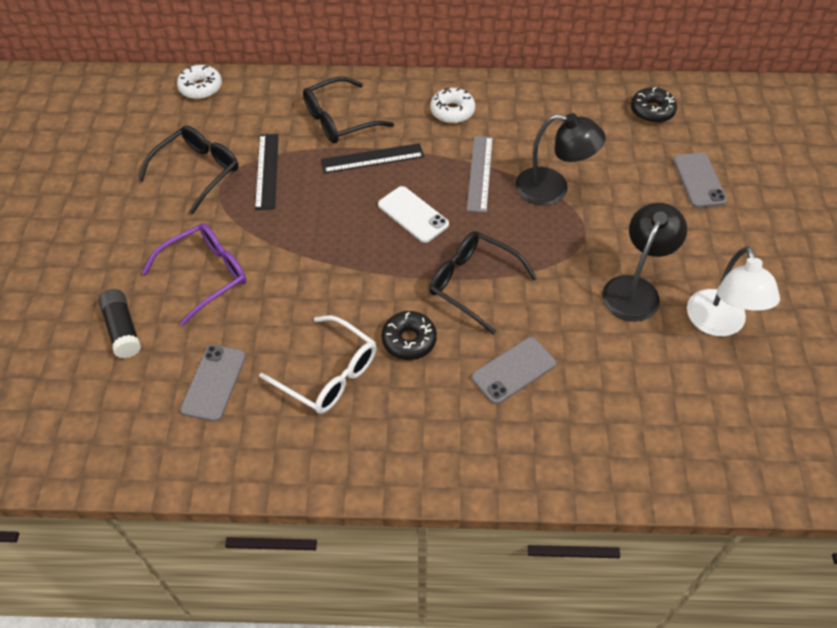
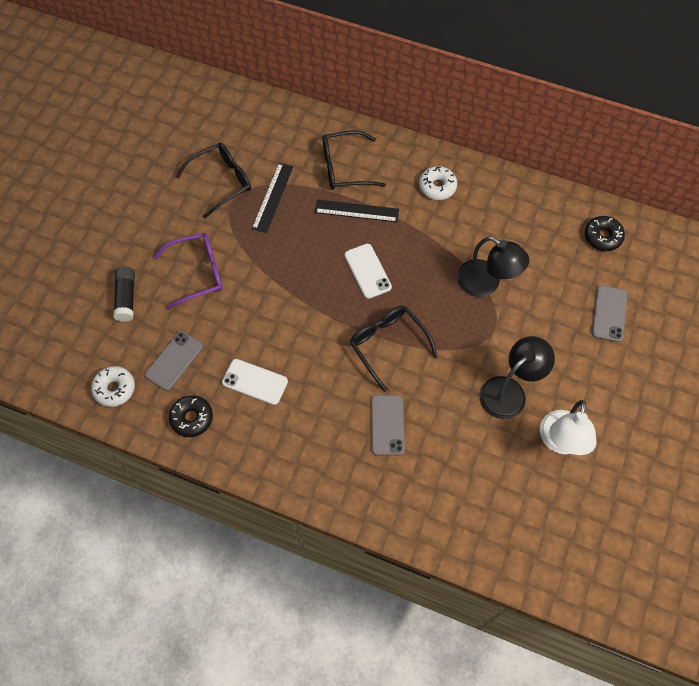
camera: 20 degrees right, 10 degrees up
(201, 88) = (249, 105): white donut -> white donut (114, 389)
(328, 374) = (255, 382): white glasses -> white phone
(409, 340) = (322, 375): black donut -> black donut (192, 418)
(480, 173) = (435, 251): grey ruler -> none
(513, 370) = (387, 425): grey phone -> grey phone turned 75 degrees counterclockwise

